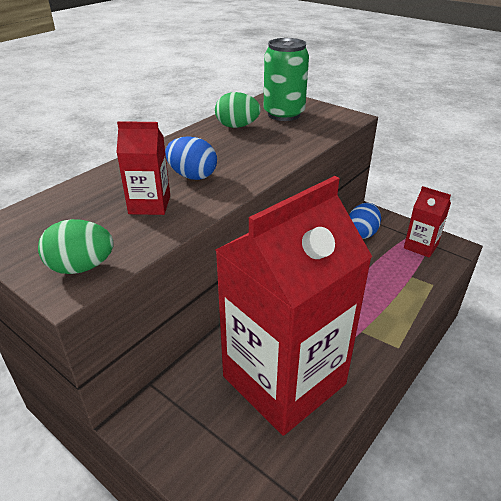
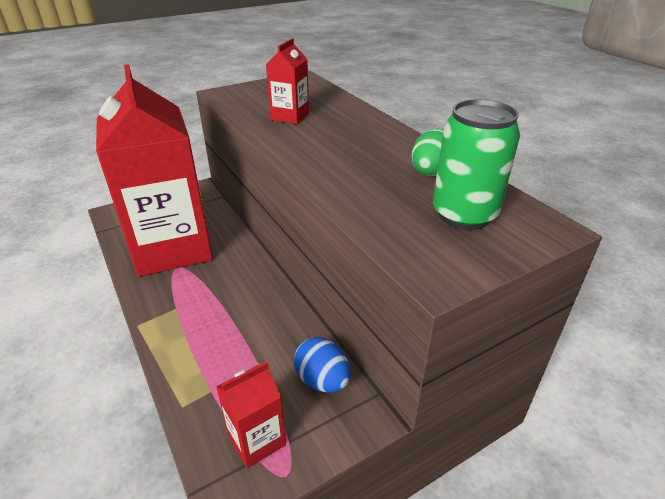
camera: 110 degrees right, 0 degrees up
(81, 267) = (236, 95): green egg -> none
(192, 176) = (323, 136): blue egg -> none

